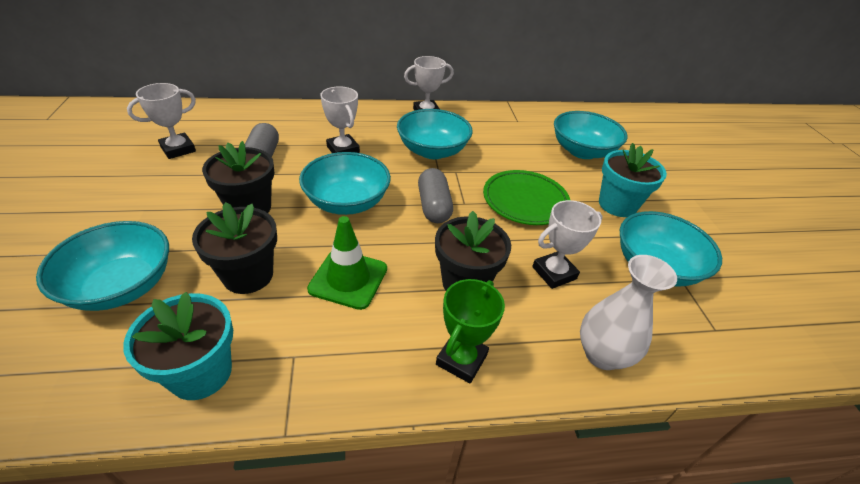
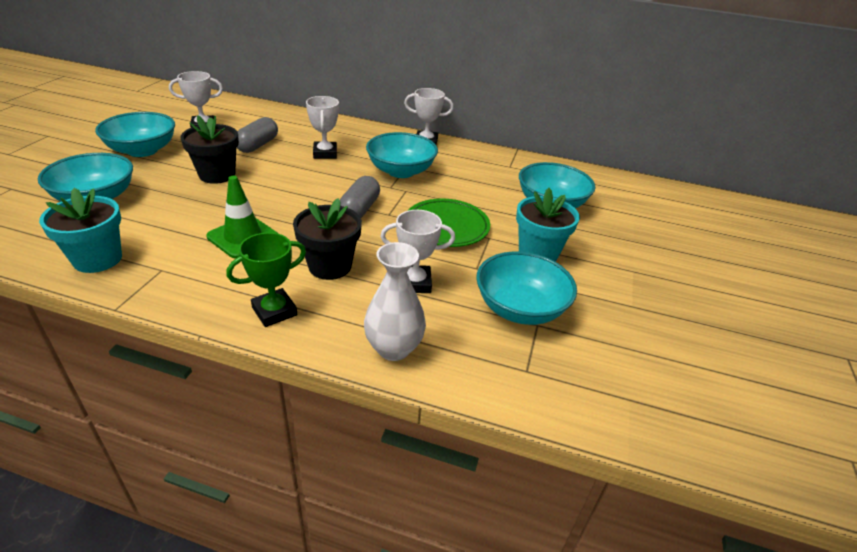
camera: 25 degrees right, 5 degrees down
(248, 275) = (177, 215): black flower pot -> none
(347, 202) = (292, 189): turquoise bowl -> turquoise bowl (142, 150)

